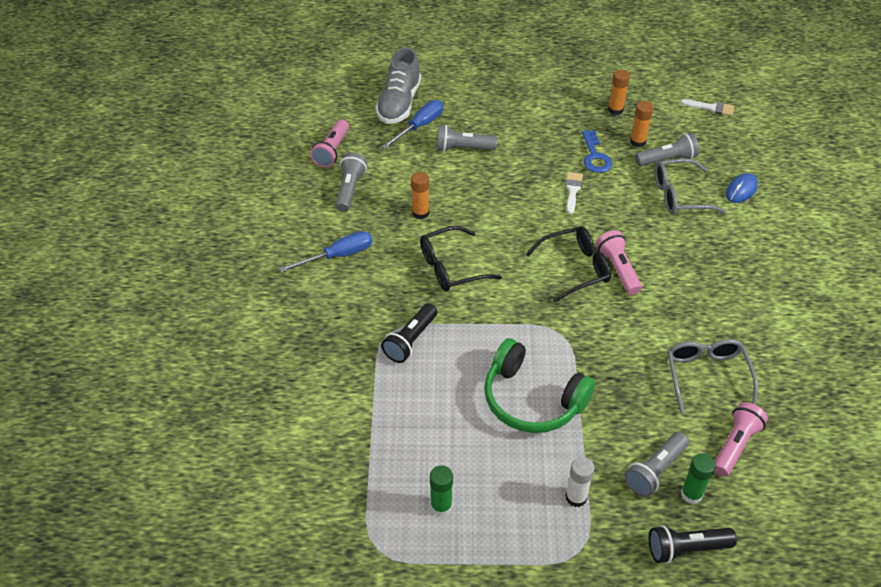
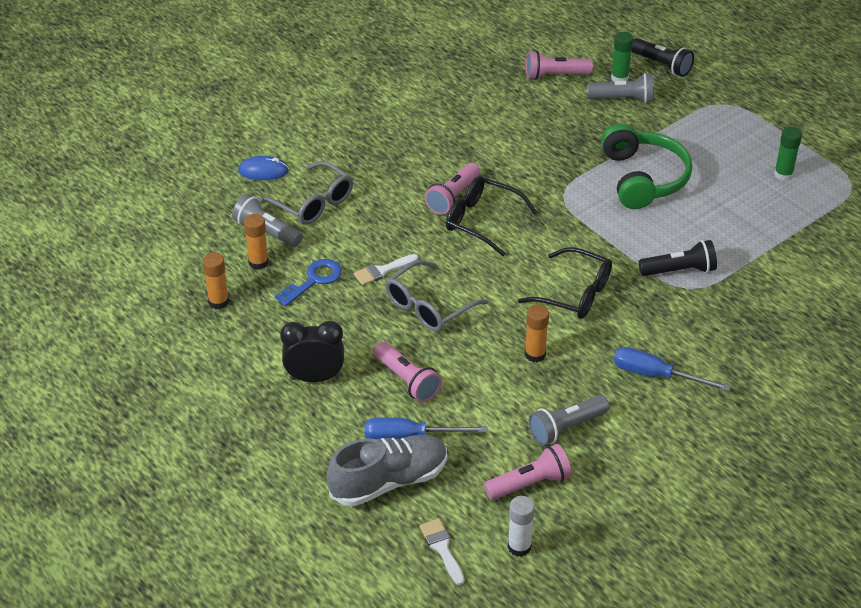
camera: 130 degrees left, 5 degrees down
(463, 148) = (407, 380): grey flashlight -> pink flashlight
(507, 115) = (315, 378): none -> black clock
(576, 497) = (691, 122): white glue stick -> white glue stick (519, 547)
(706, 375) = (509, 109): grey glasses -> grey glasses (428, 307)
(711, 108) = (145, 237): white brush -> white brush (442, 548)

